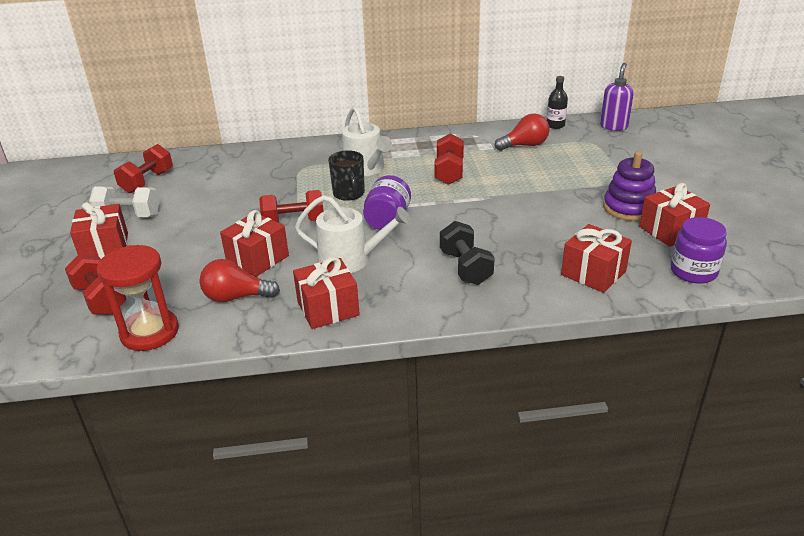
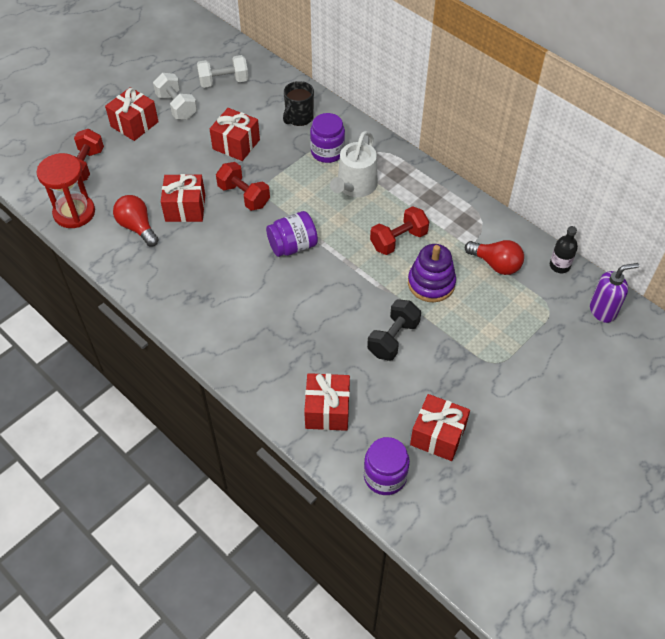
camera: 50 degrees right, 20 degrees up
(147, 182) = (224, 82): red dumbbell -> white dumbbell
(311, 166) = (327, 152): none -> purple jar
(328, 308) = (162, 281): red gift -> red gift (236, 144)
(349, 194) = (309, 200): black mug -> black mug (299, 118)
(351, 260) = (225, 258): white watering can -> none
(465, 267) = (270, 328): black dumbbell -> black dumbbell (393, 338)
(628, 208) = (450, 390): purple stacking toy -> purple stacking toy (431, 283)

